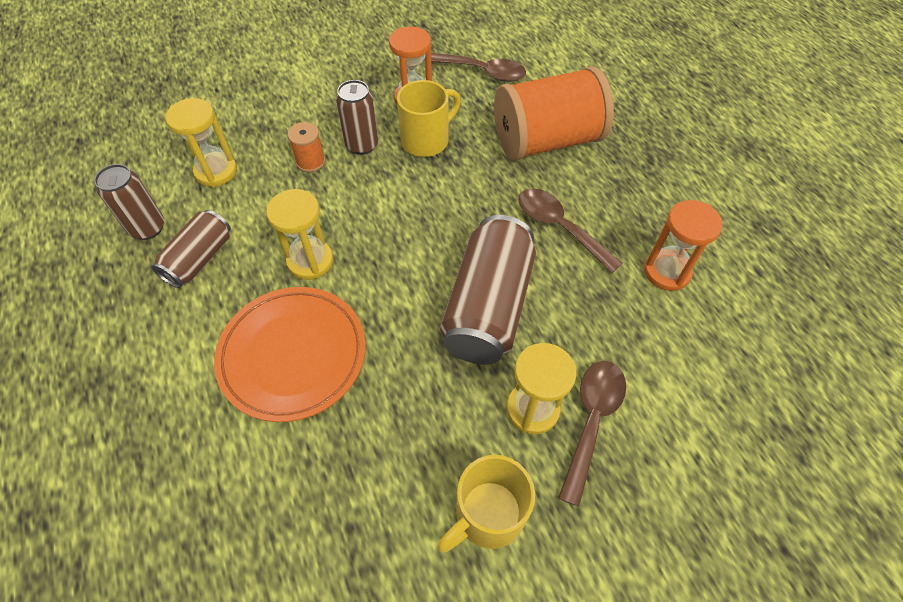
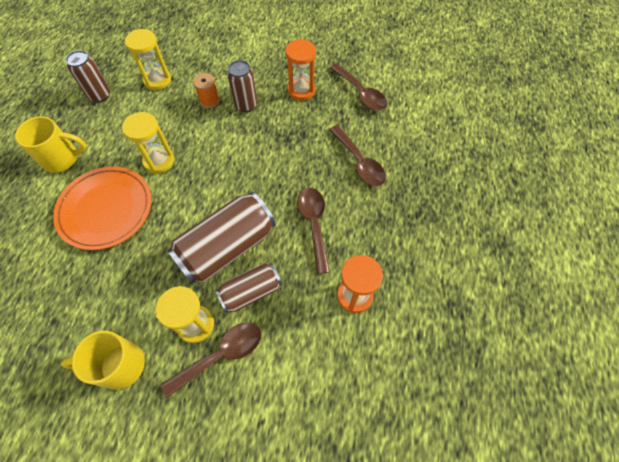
camera: 35 degrees right, 5 degrees up
(199, 259) = (108, 127): brown can -> brown can (250, 292)
(426, 140) = (285, 122): yellow mug -> yellow mug (62, 159)
(547, 141) = (359, 162): orange spool -> brown spoon

